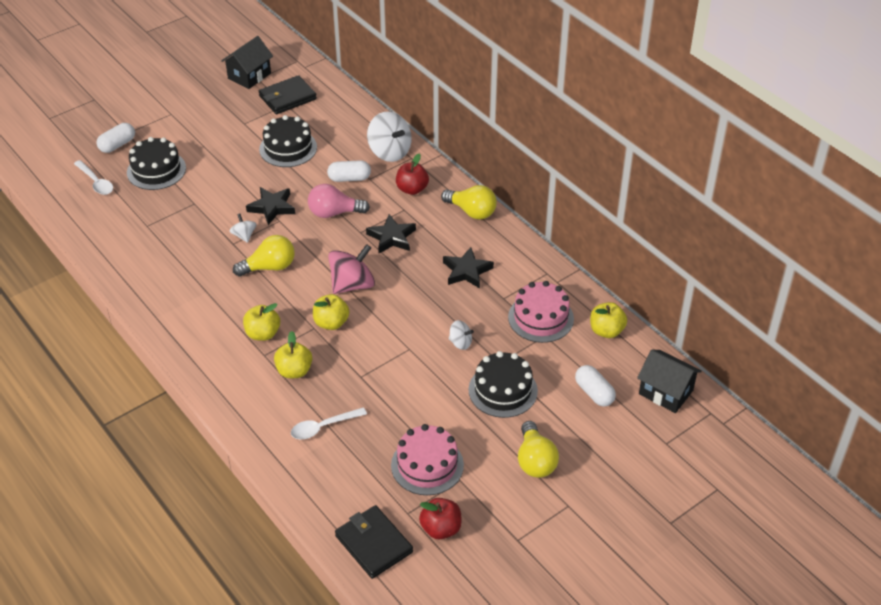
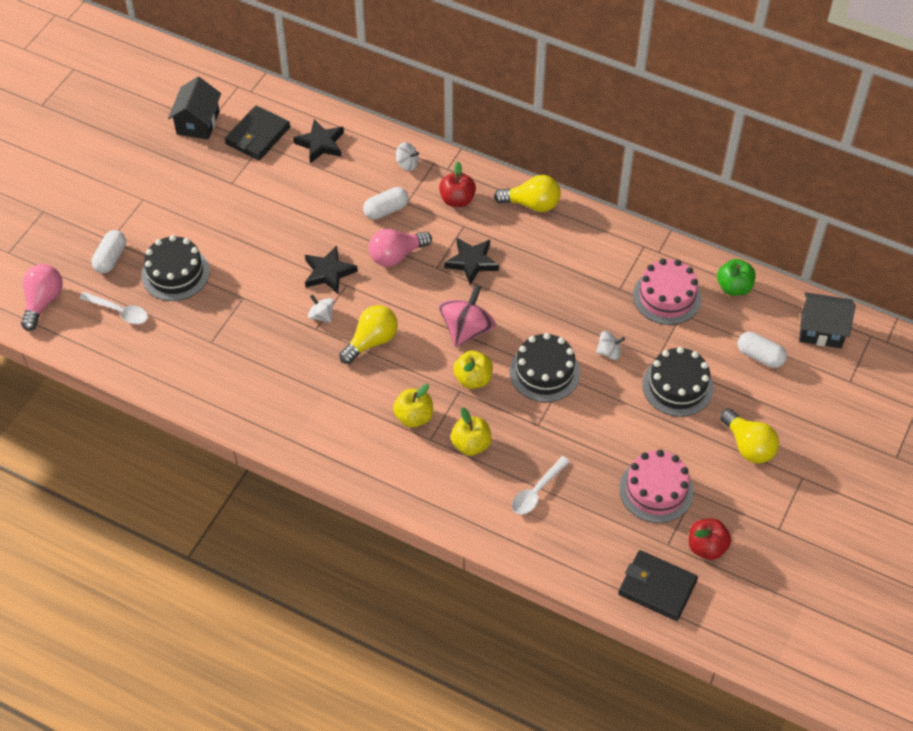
camera: 25 degrees left, 10 degrees up
(47, 158) = (43, 302): none -> pink light bulb
(288, 148) = (299, 197): black cake -> black cake (544, 372)
(389, 152) = (407, 164): white spinning top -> white spinning top, size x0.52
(467, 271) = (567, 272): black star -> black star (320, 144)
(606, 331) = (734, 287): yellow apple -> green apple

